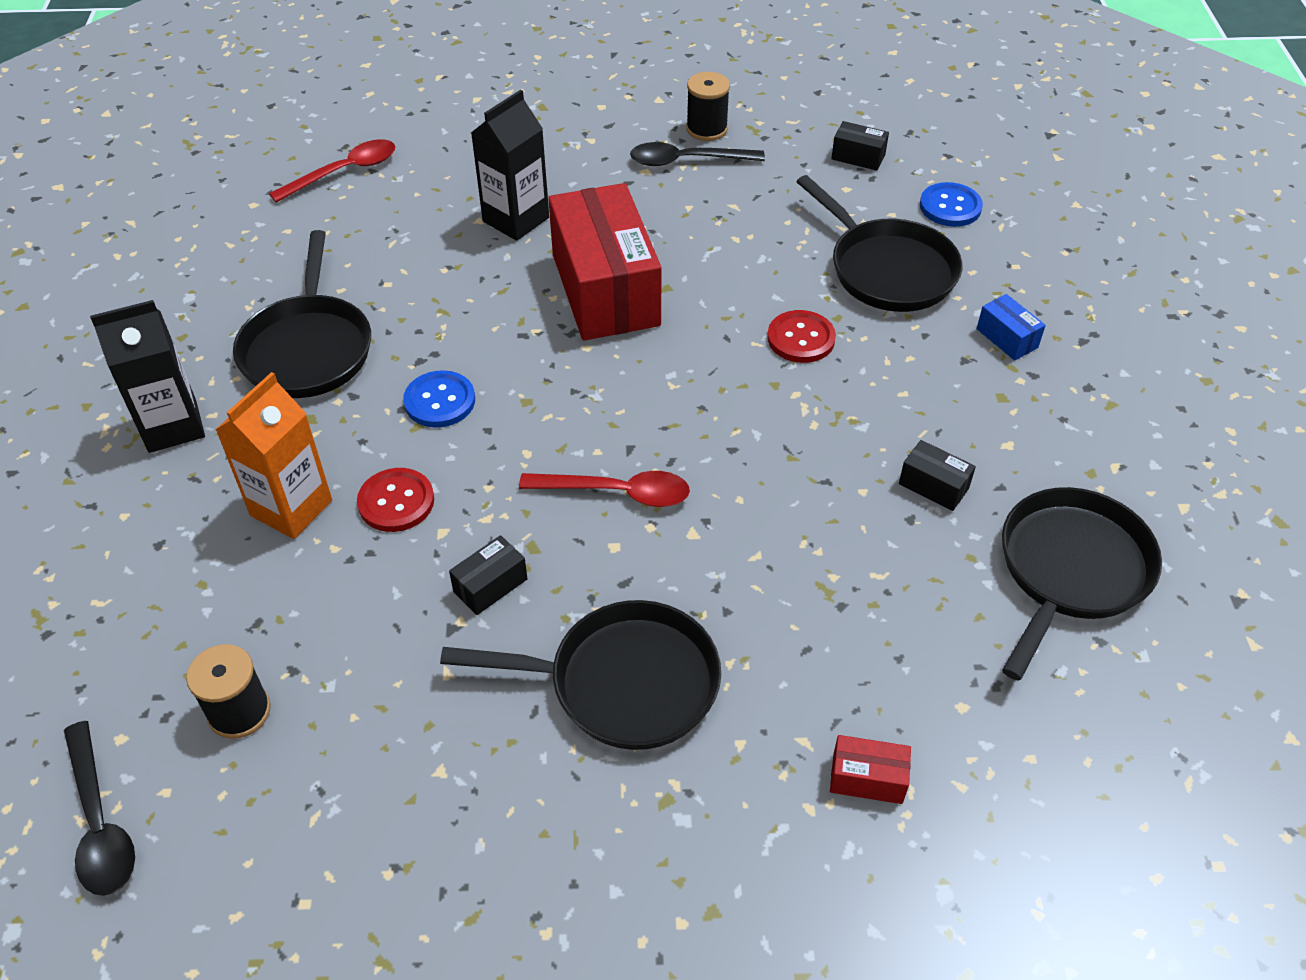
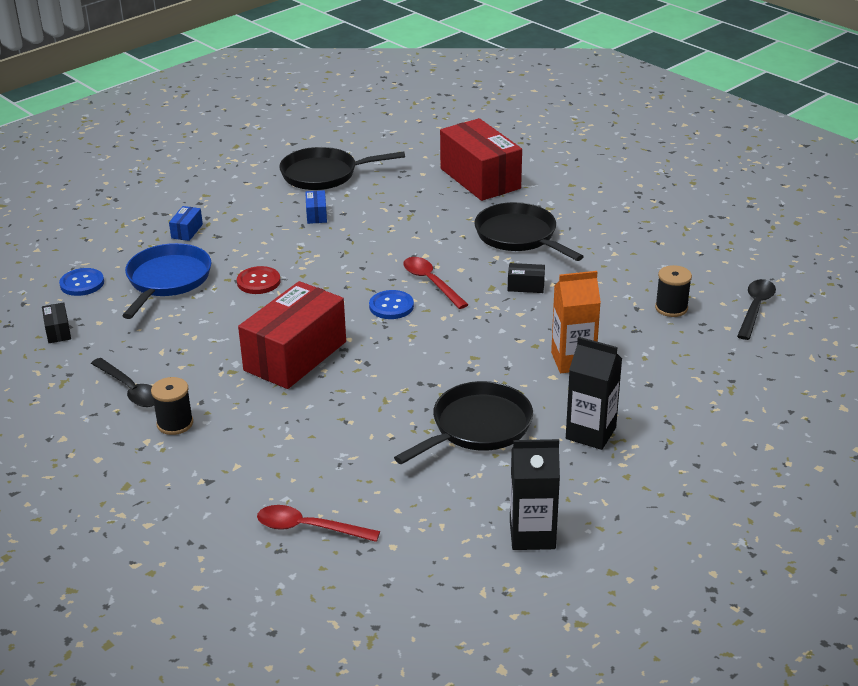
camera: 130 degrees left, 15 degrees down
(396, 502) = (524, 335): red button -> none
(440, 401) = (449, 360): blue button -> blue button (391, 306)
(516, 219) = (271, 422): black carton -> black carton (532, 535)
(706, 129) = (82, 400): black spool -> black spool (175, 423)
(867, 779) = (480, 178): red box -> red box, size x2.50
(887, 269) = (167, 280): black pan -> blue pan
(933, 486) = (316, 215): black box -> blue box

